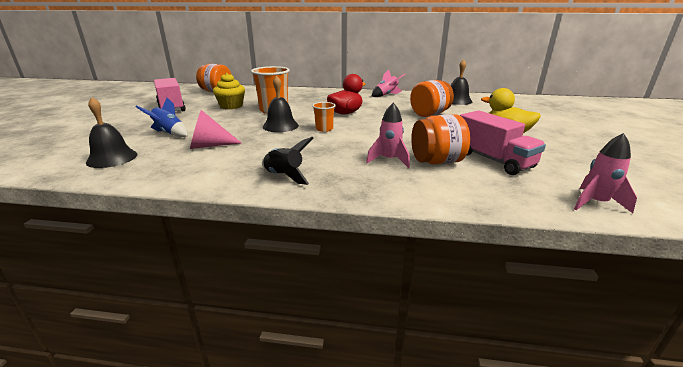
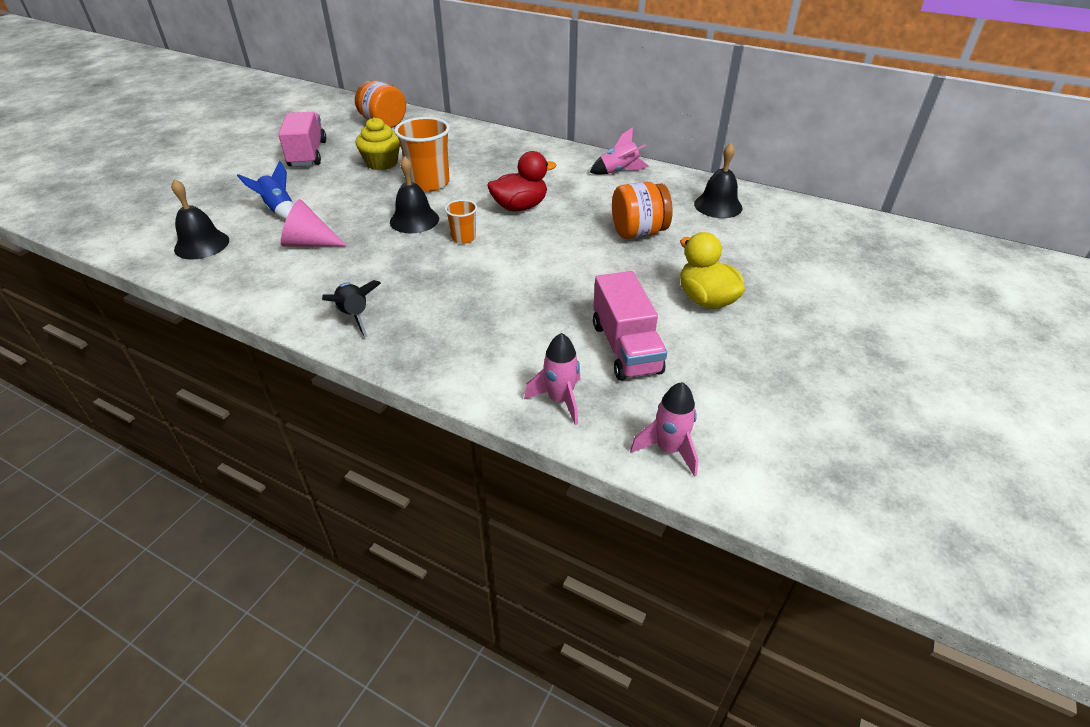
camera: 20 degrees right, 15 degrees up
(389, 160) = (493, 317): pink rocket -> pink rocket (559, 400)
(436, 161) = (549, 333): orange jar -> none

